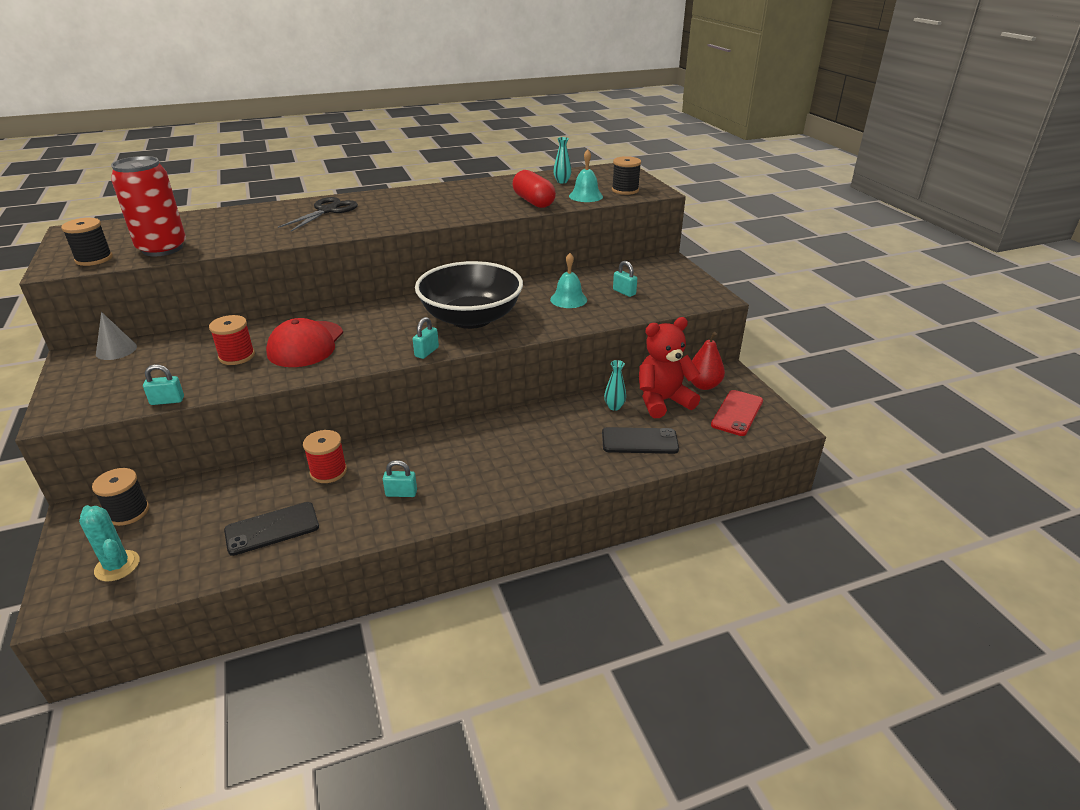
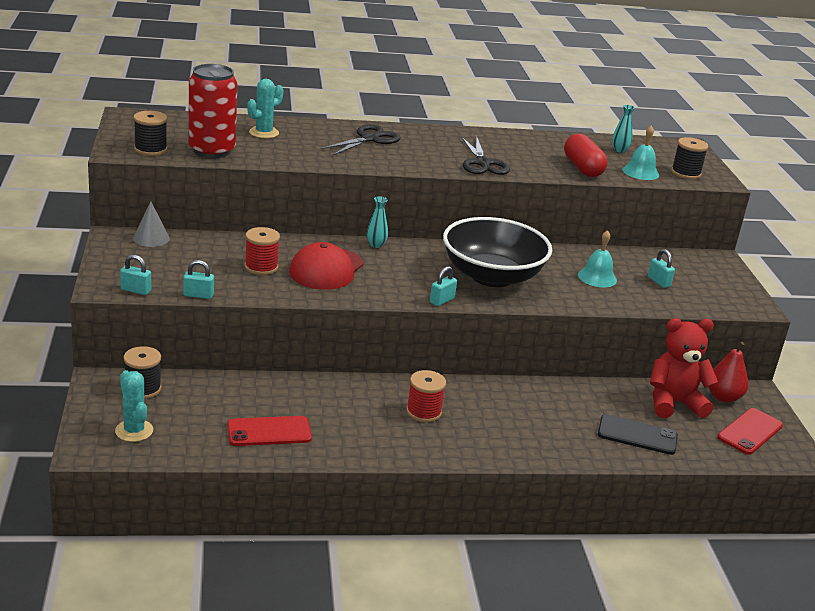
camera: 10 degrees right, 5 degrees down
(219, 223) = (264, 133): none -> turquoise cactus
(272, 529) = (269, 432): black phone -> red phone
(328, 471) = (325, 394): red spool -> red spool (424, 412)
(401, 493) = (391, 429): turquoise padlock -> turquoise padlock (136, 290)
(440, 213) = (482, 163): none -> black scissors
(614, 407) = (620, 397): turquoise vase -> turquoise vase (376, 245)

